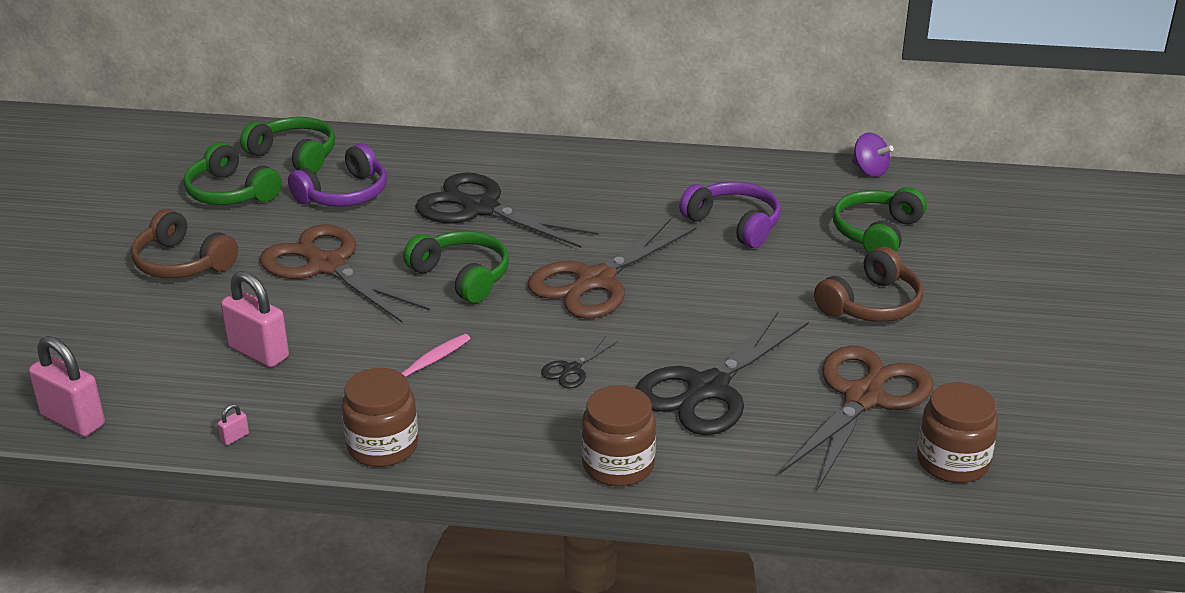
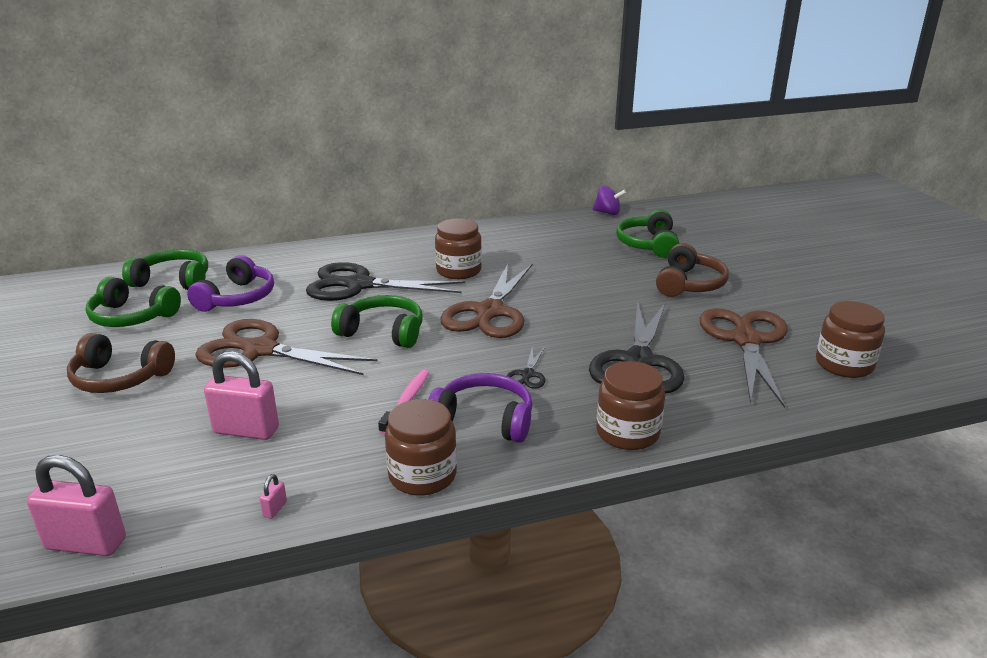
camera: 25 degrees left, 5 degrees down
(606, 215) = (458, 270): none -> brown jar
(734, 224) = (552, 258): purple headphones -> purple headphones (484, 420)

